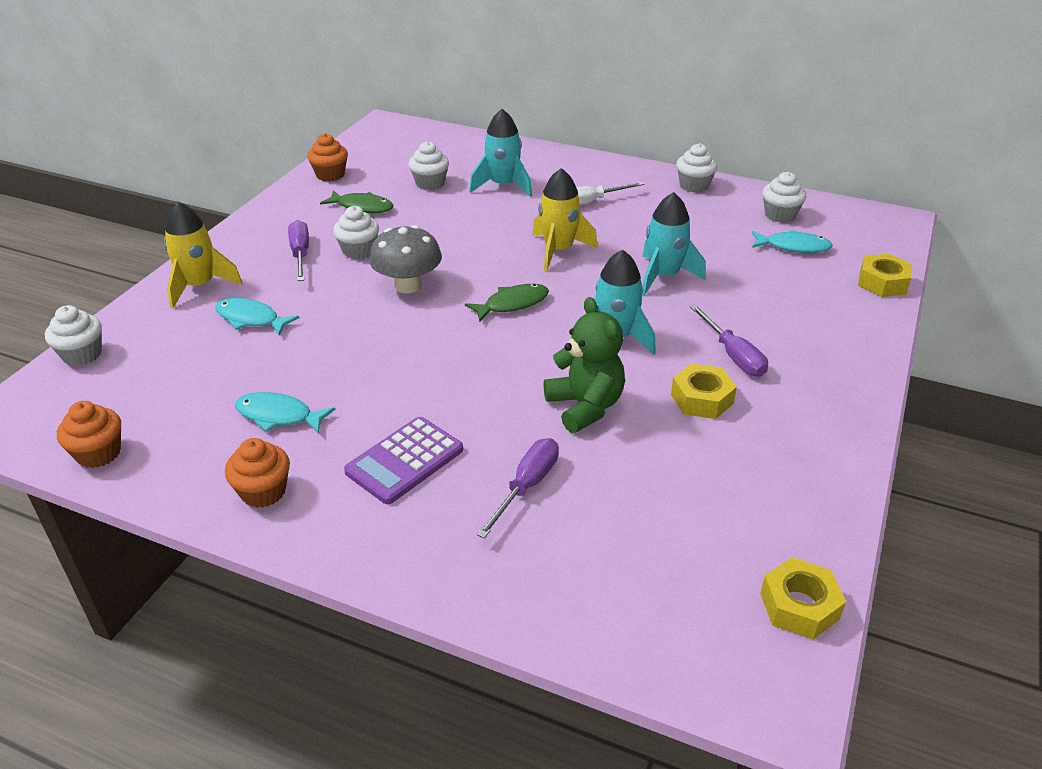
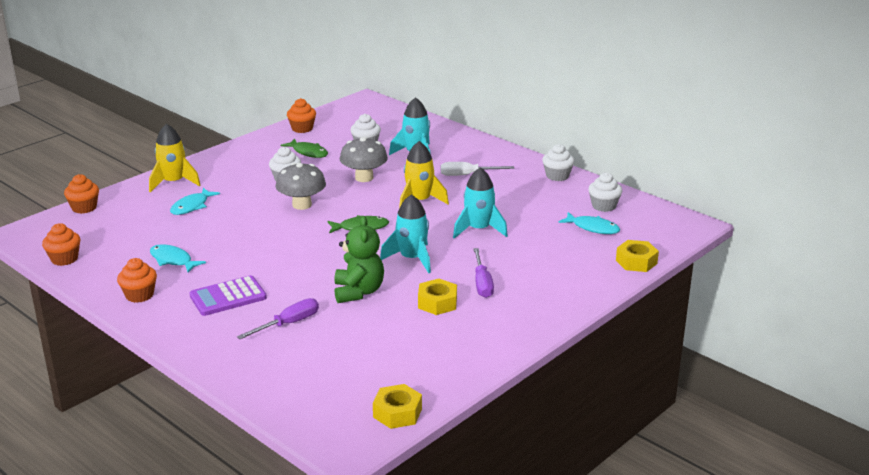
camera: 20 degrees right, 10 degrees down
(82, 354) = (84, 208): white cupcake -> orange cupcake
(251, 319) = (192, 206): turquoise fish -> turquoise fish turned 105 degrees counterclockwise
(300, 254) = (247, 174): purple screwdriver -> none
(462, 230) = (364, 178): none -> grey mushroom

